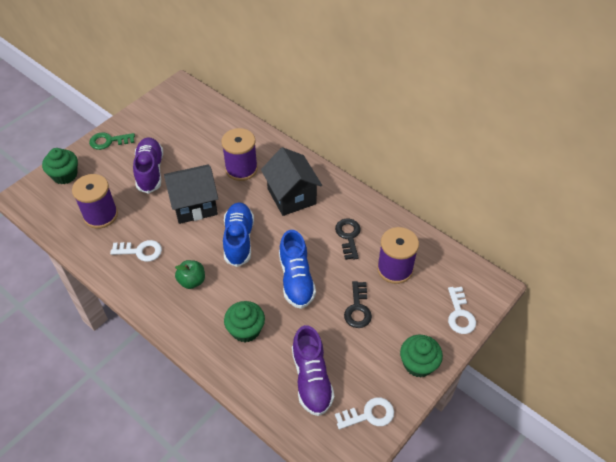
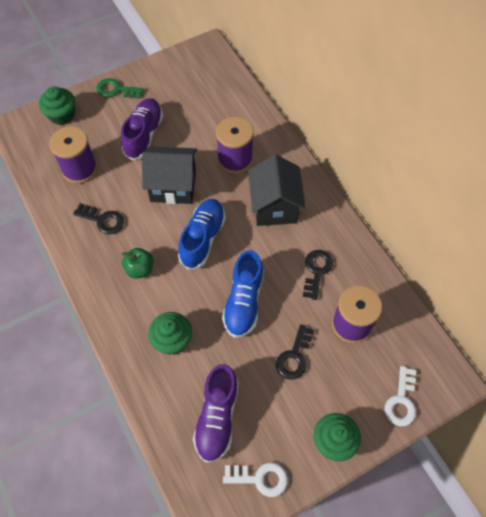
camera: 20 degrees right, 10 degrees up
(140, 251) = (103, 220): white key -> black key

